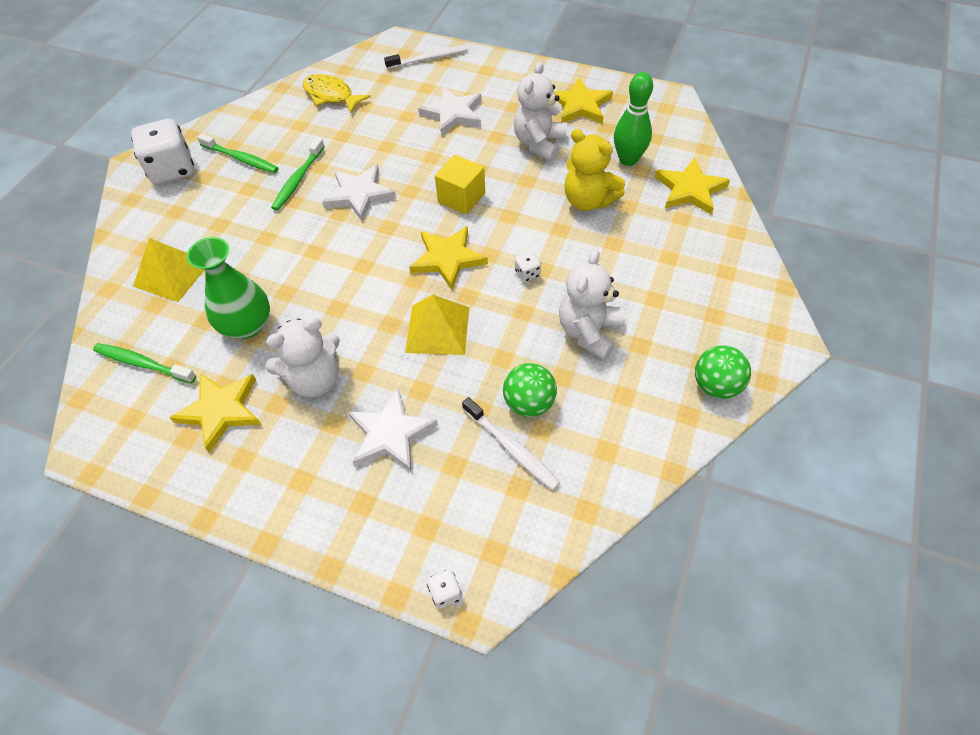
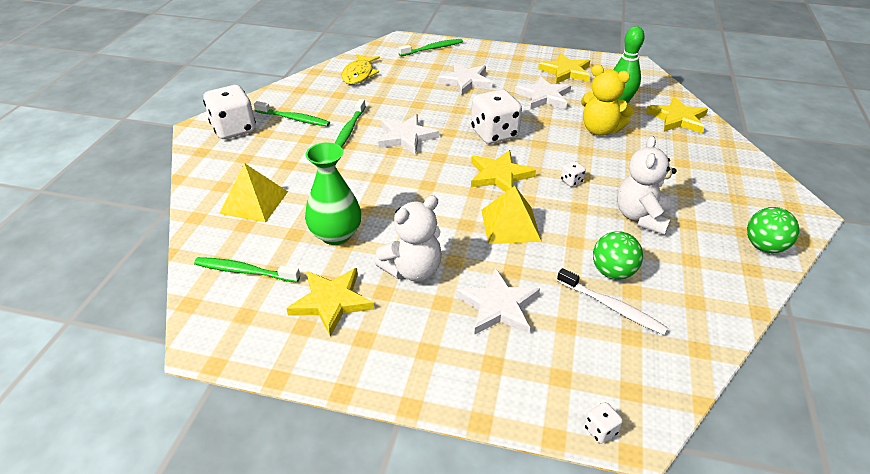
camera: 10 degrees left, 15 degrees down
(331, 95) = (359, 74): yellow fish -> yellow fish turned 105 degrees counterclockwise
(429, 59) = (432, 48): white toothbrush -> green toothbrush
(461, 197) = (494, 134): yellow cube -> white dice
(539, 144) = (544, 96): white teddy bear -> white star

